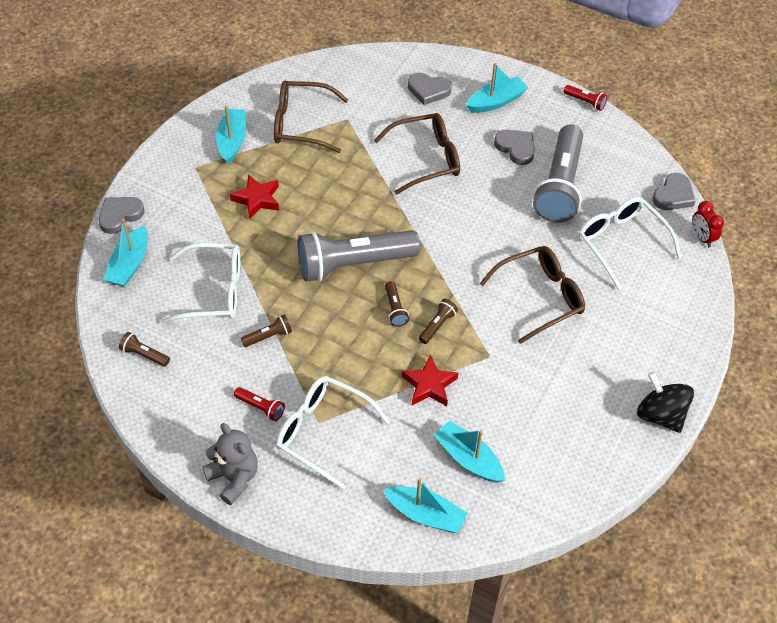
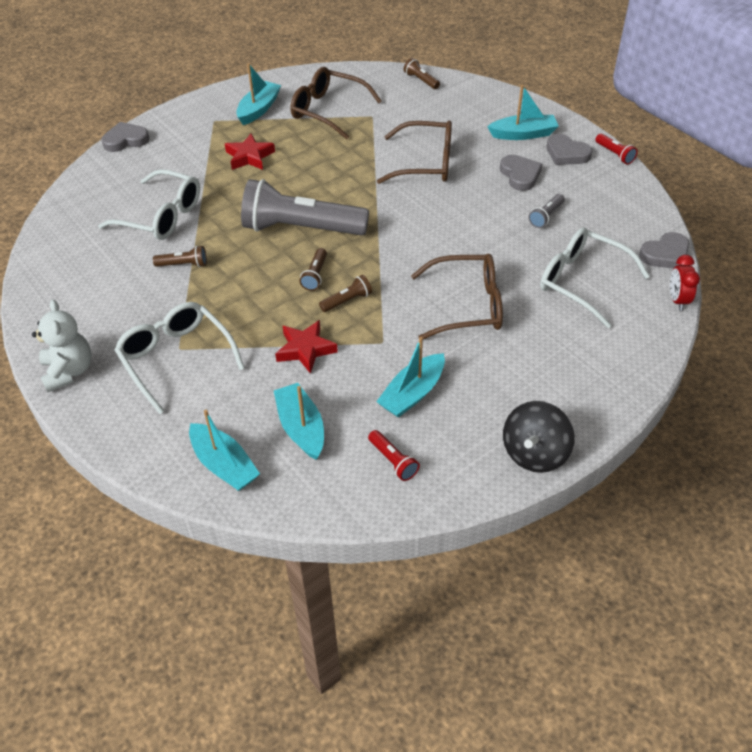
camera: 25 degrees right, 5 degrees down
(130, 264) = (106, 177): turquoise boat -> turquoise boat (412, 393)
(144, 354) = (67, 248): brown flashlight -> brown flashlight (421, 80)
(234, 478) = (69, 371): grey teddy bear -> white teddy bear
(260, 407) = (135, 320): red flashlight -> red flashlight (393, 461)
(428, 90) = (462, 111): grey heart -> grey heart (566, 153)
(559, 186) = (546, 216): grey flashlight -> grey flashlight, size x0.40
(621, 244) = (583, 282): white glasses -> white glasses turned 45 degrees counterclockwise
(660, 415) = (534, 453): black spinning top -> black spinning top turned 135 degrees counterclockwise

